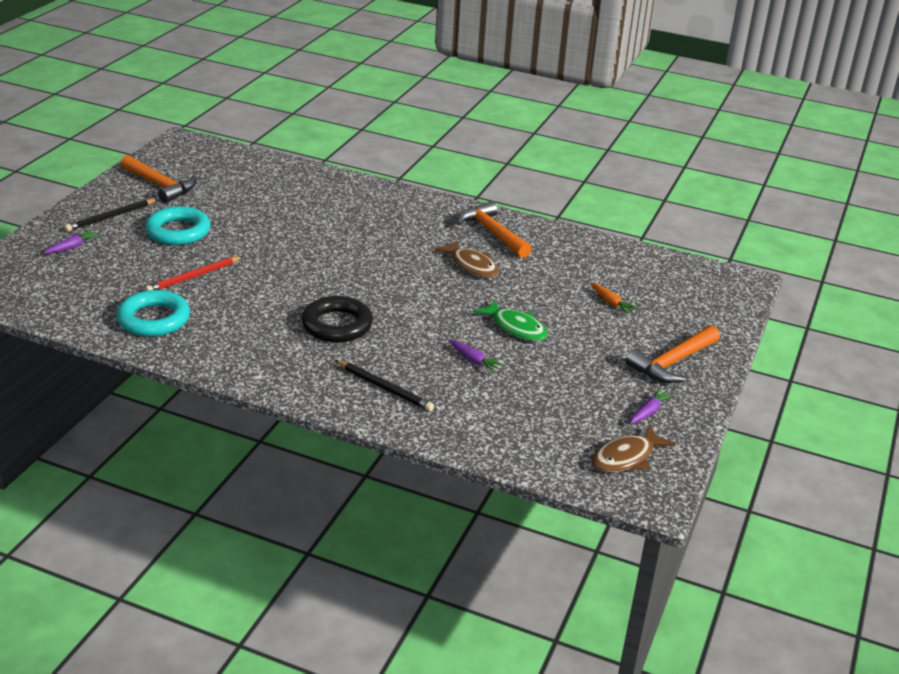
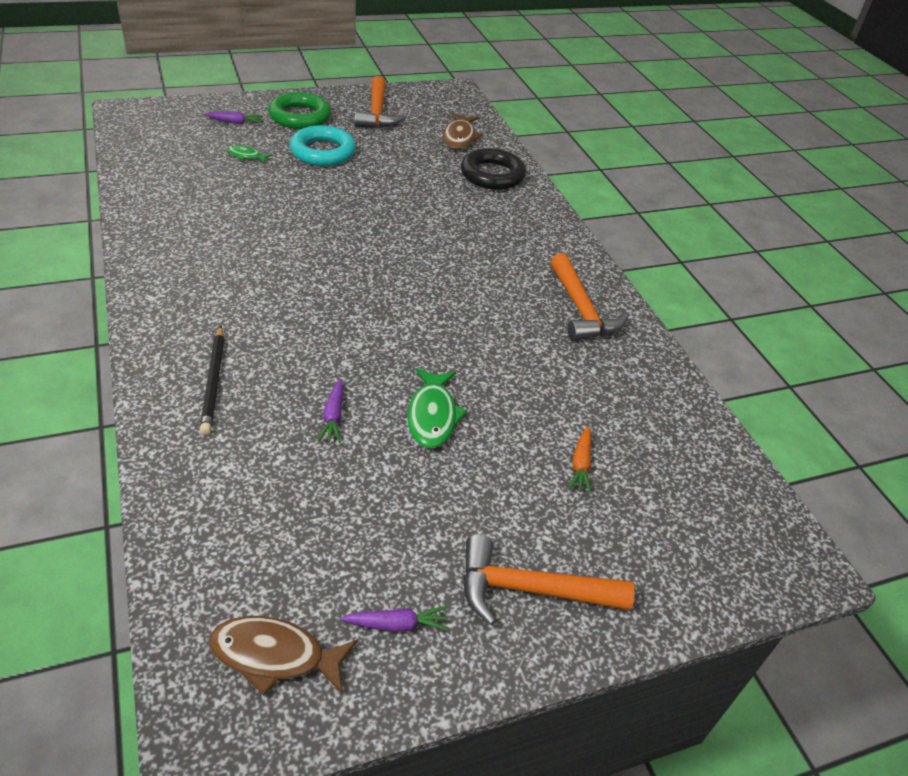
camera: 45 degrees right, 10 degrees up
(111, 217) = (300, 116): black pencil -> green ring
(132, 264) = (246, 156): none -> green fish
(154, 319) = (178, 204): turquoise ring -> none
(194, 277) = (266, 191): red pencil -> none
(337, 325) = (287, 298): black ring -> black ring (492, 175)
(472, 265) = (503, 326): brown fish -> brown fish (460, 137)
(492, 233) = (581, 309): orange hammer -> orange hammer turned 150 degrees clockwise

